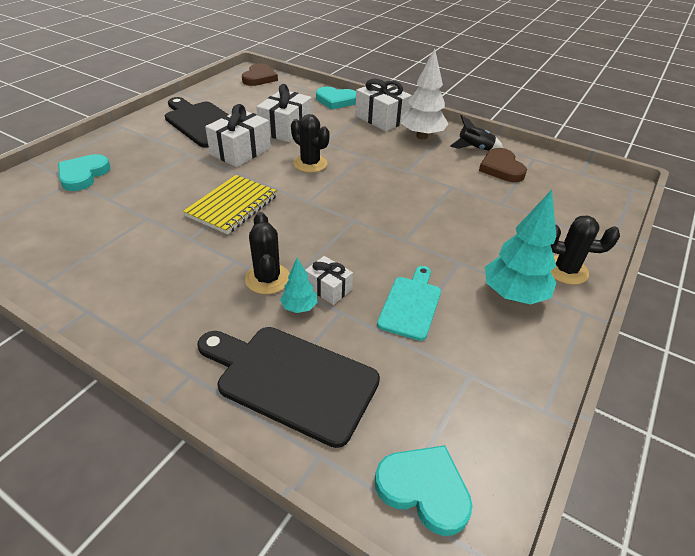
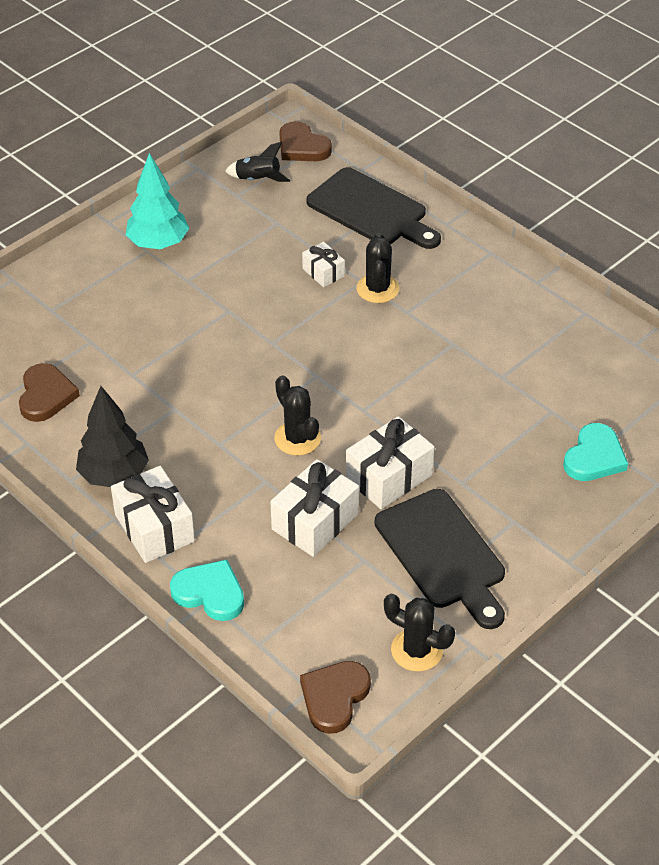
camera: 165 degrees left, 5 degrees up
(232, 206) = (405, 380): yellow notebook -> none
(299, 307) = (354, 260): turquoise tree -> none
(411, 304) = (255, 248): turquoise cutting board -> none
(421, 136) = (114, 475): white tree -> black tree
(424, 489) = (302, 147): turquoise heart -> brown heart
(474, 148) = (54, 438): black rocket -> black rocket (258, 180)
(566, 270) = (89, 258): black cactus -> black cactus (416, 650)

